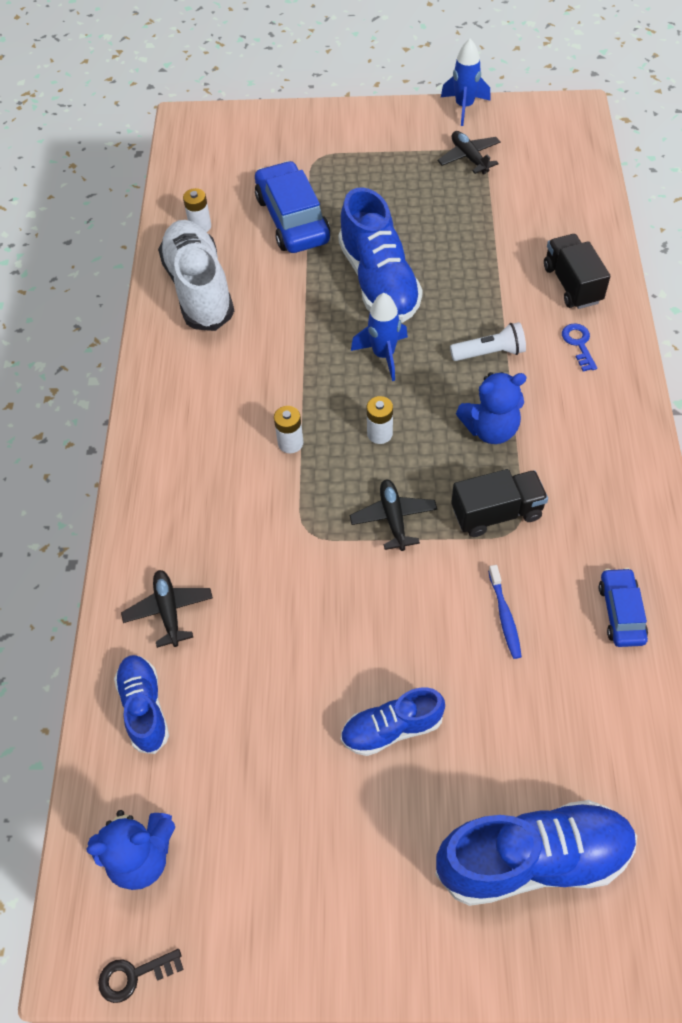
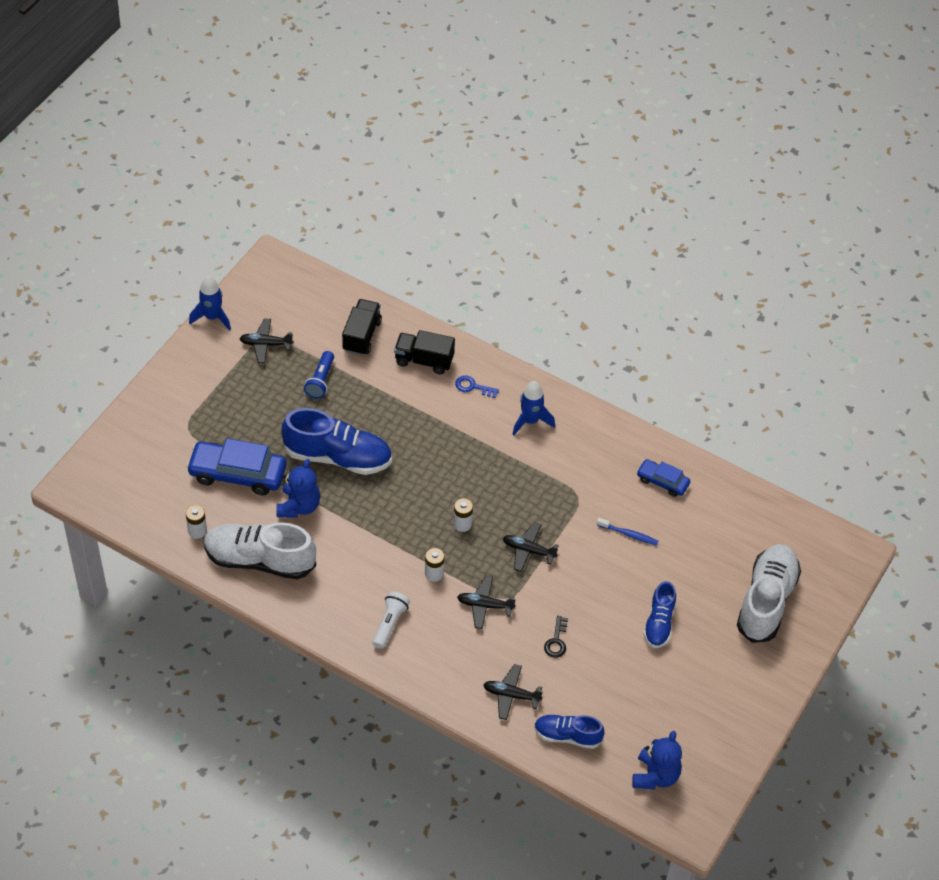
camera: 65 degrees left, 5 degrees down
(134, 975) = (717, 806): black key -> black key (556, 641)
(281, 515) = (485, 605): none -> black plane
(383, 355) = (402, 489): blue rocket -> blue rocket (530, 421)
(464, 219) = (320, 381): none -> blue flashlight
(490, 353) = (444, 434): white flashlight -> white flashlight (389, 624)
(490, 429) = (501, 467): blue teddy bear -> blue teddy bear (299, 506)
(496, 513) = (561, 499): black truck -> black truck (361, 336)
(533, 859) = (766, 601): blue shoe -> white shoe

